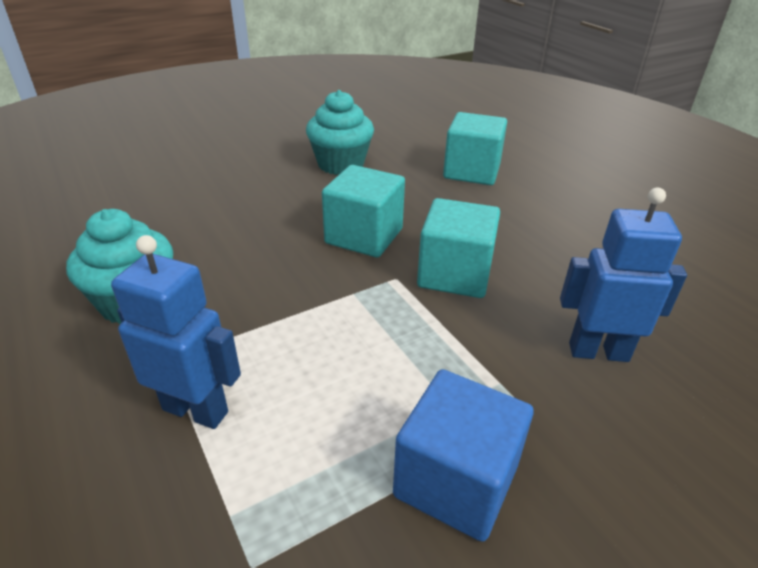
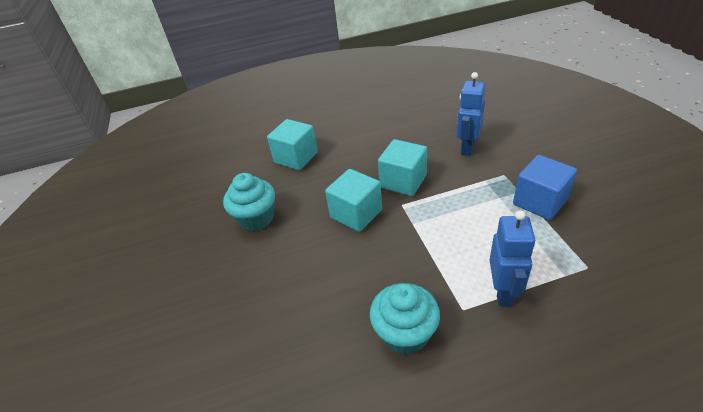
camera: 70 degrees left, 5 degrees up
(196, 410) = (503, 292): blue robot -> blue robot turned 150 degrees clockwise

